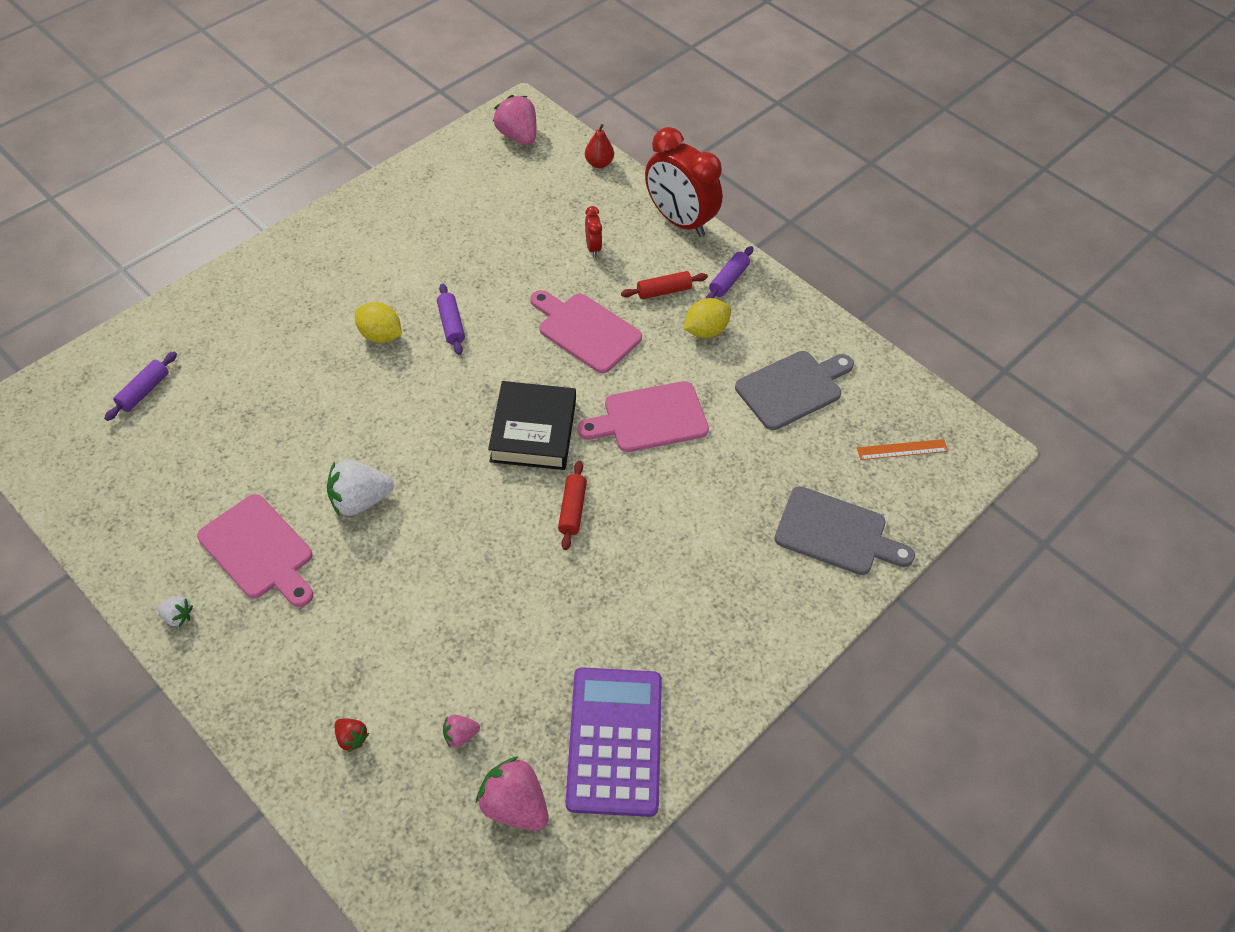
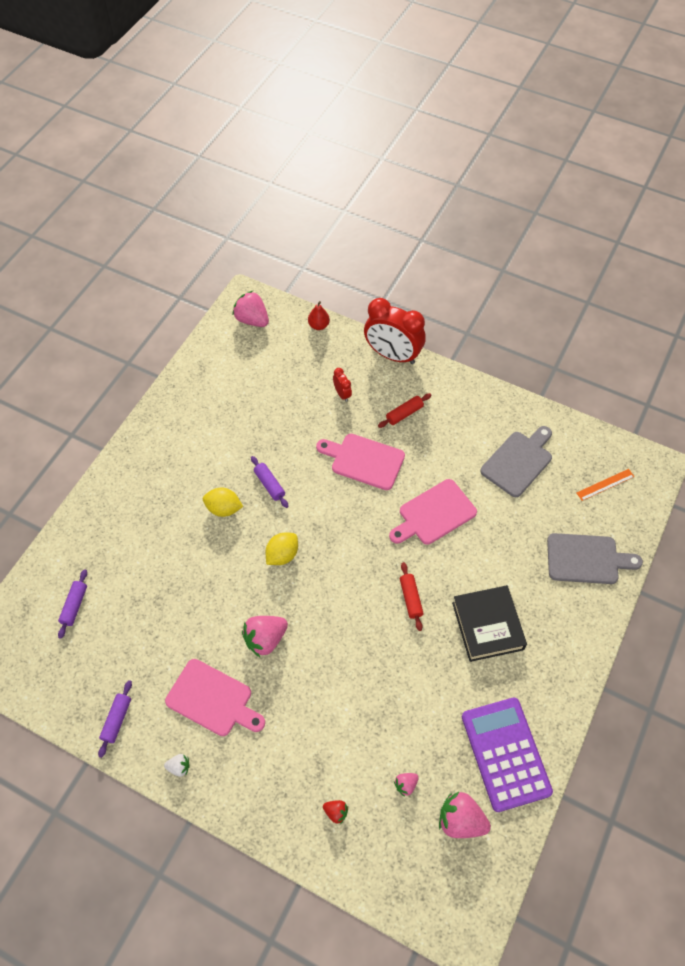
camera: 15 degrees left, 5 degrees up
(360, 500) = (265, 639): white strawberry -> pink strawberry
(533, 431) = (360, 549): black book -> black book (487, 626)
(705, 330) = (444, 435): yellow lemon -> yellow lemon (282, 555)
(728, 280) = (444, 392): purple rolling pin -> purple rolling pin (117, 720)

